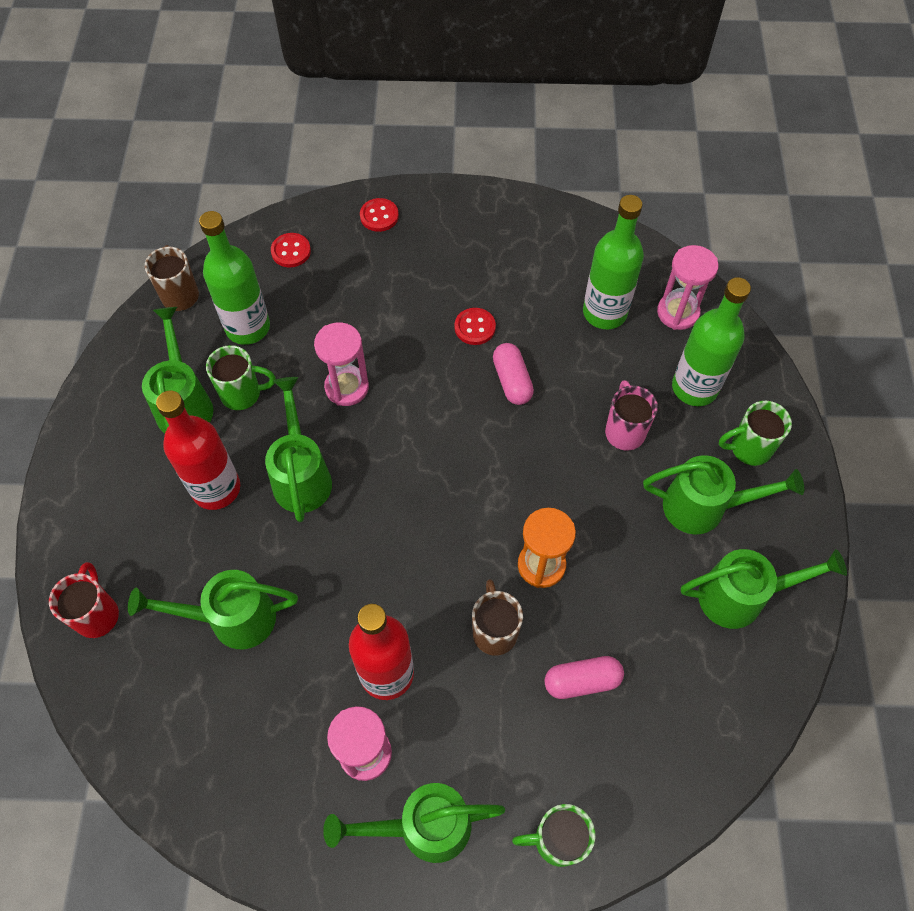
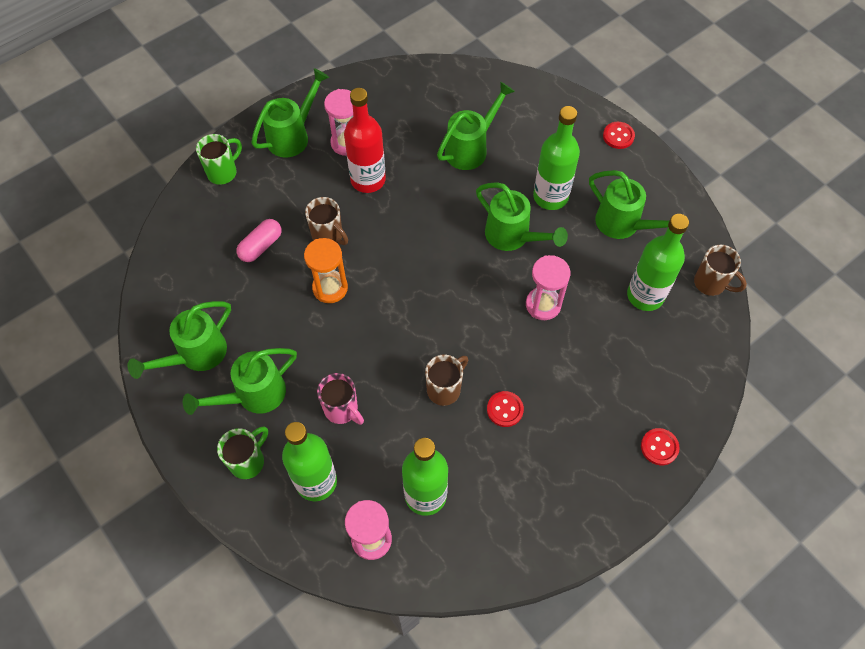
camera: 140 degrees right, 0 degrees up
(97, 614) = (537, 105): red mug -> none
(216, 488) = (550, 197): red bottle -> green bottle
(242, 394) = (598, 254): green mug -> none
(291, 251) = (683, 369): red button -> red button (618, 136)
(512, 381) = (445, 389): pink capsule -> brown mug

